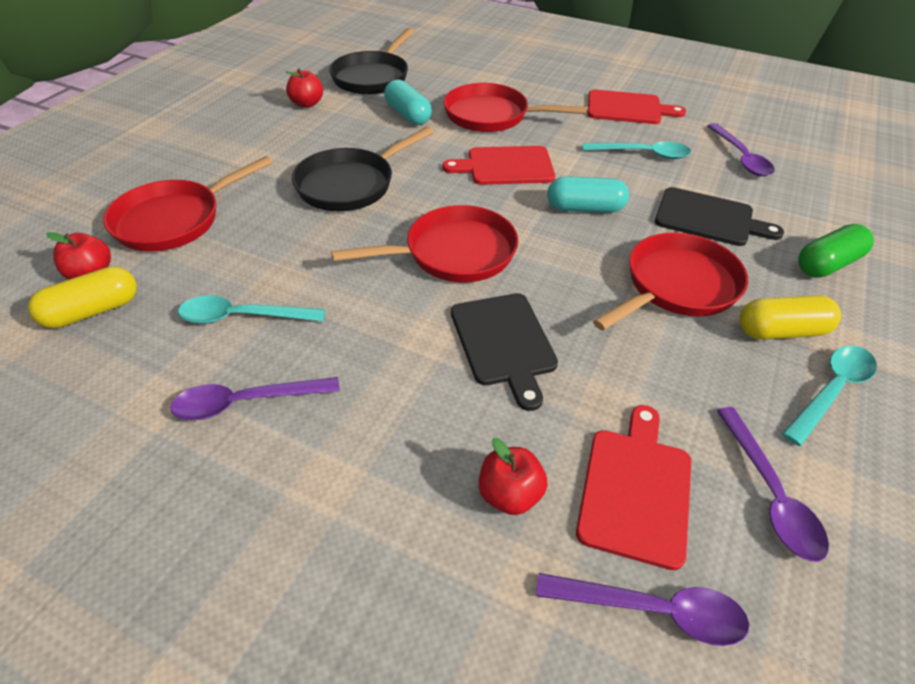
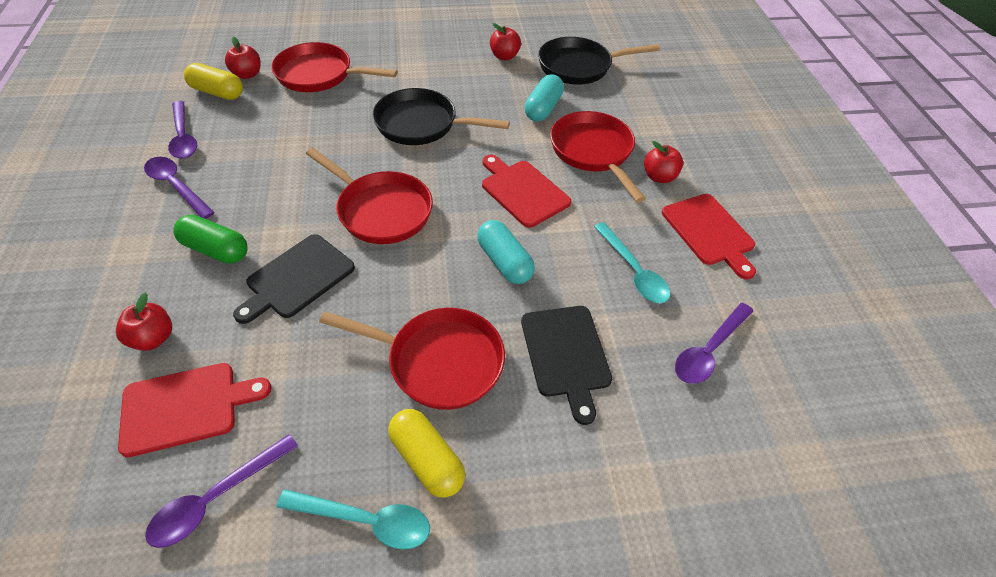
camera: 55 degrees right, 5 degrees up
(242, 317) = (247, 148): turquoise spoon -> none
(550, 102) = (659, 177): none -> red apple
(653, 610) = (84, 450): purple spoon -> purple spoon (183, 137)
(827, 264) = (567, 477): green capsule -> green capsule (216, 249)

